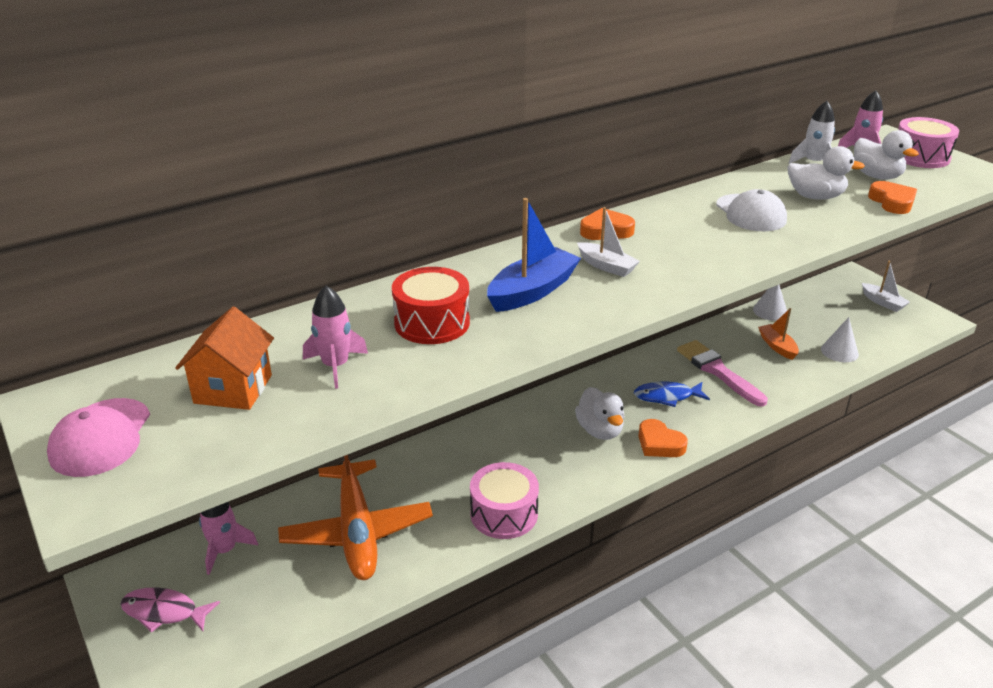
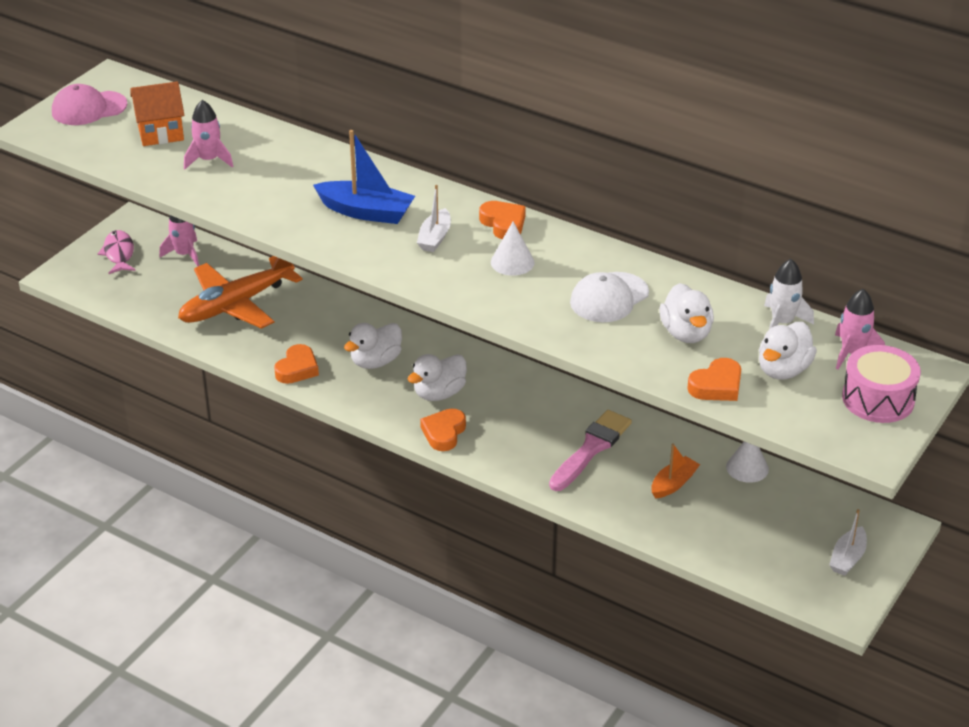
camera: 65 degrees right, 5 degrees up
(432, 323) = (288, 181): red drum -> none
(504, 514) = (297, 369): pink drum -> orange heart
(527, 456) = (375, 361): none -> white duck
(666, 396) = (521, 423): blue fish -> none
(839, 351) = (700, 532): white cone -> white cone (512, 262)

